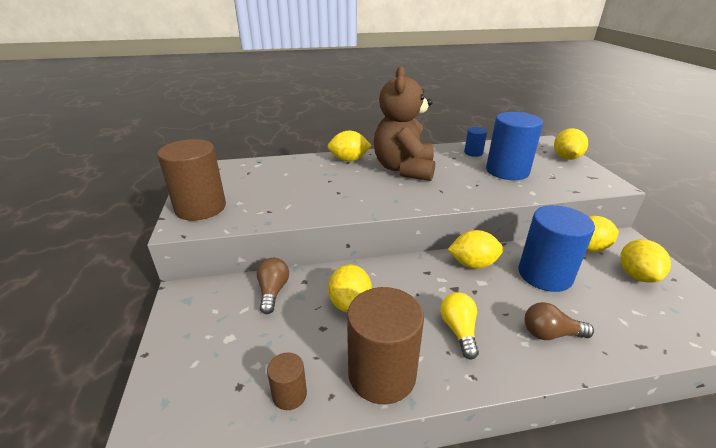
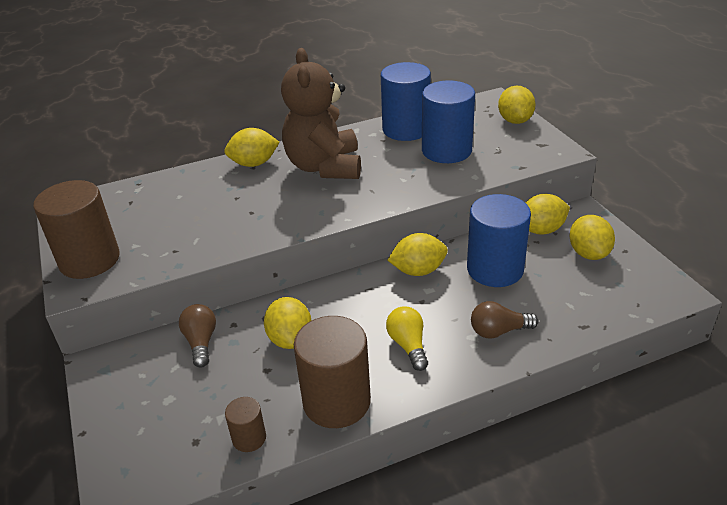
camera: 10 degrees left, 5 degrees up
(473, 153) = (406, 129): blue cylinder -> blue cylinder, size x2.07

